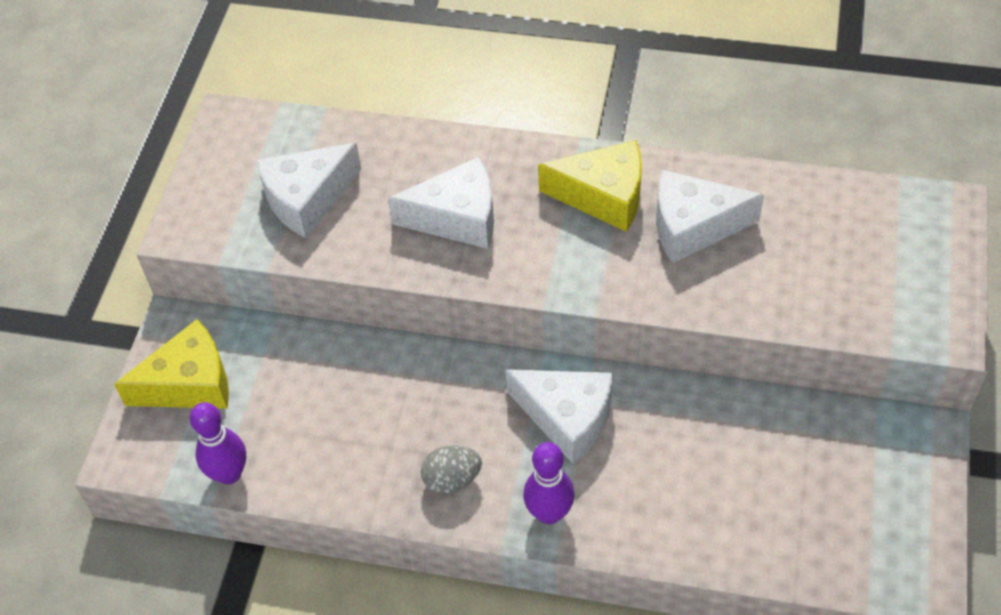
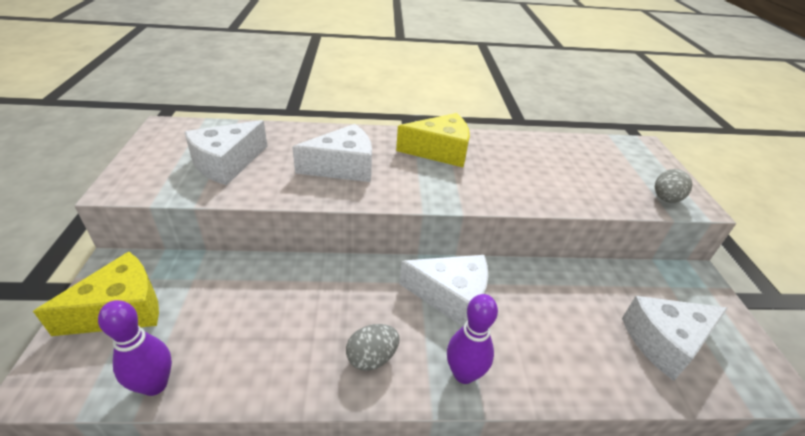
camera: 20 degrees left, 15 degrees down
(693, 227) = (504, 162): white cheese -> white cheese (665, 342)
(905, 319) = (665, 199): none -> grey egg

